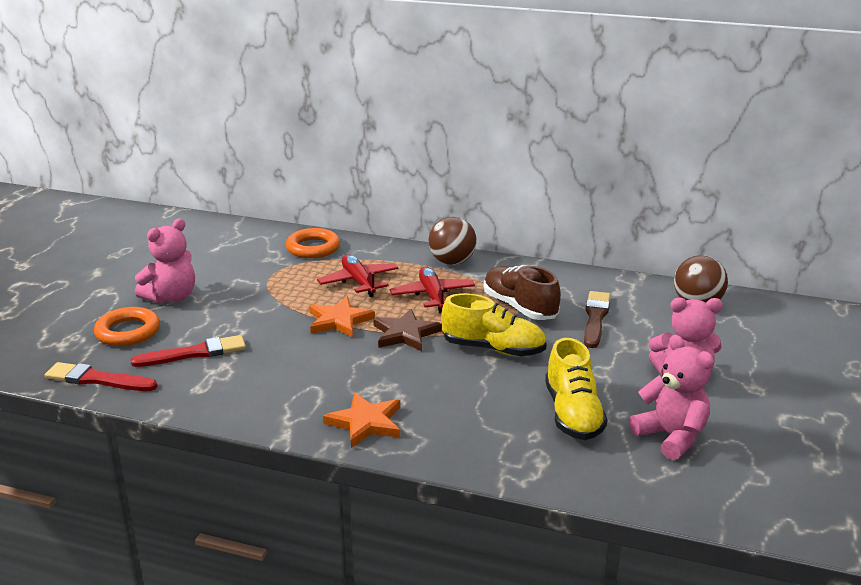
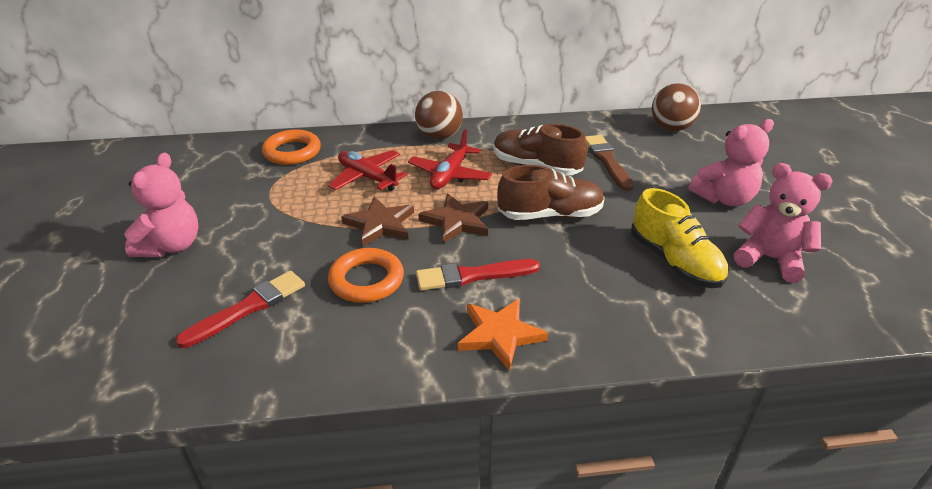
camera: 25 degrees left, 10 degrees up
(98, 379) = (147, 381): red brush -> red brush (473, 275)
(128, 332) = (145, 304): orange ring -> orange ring (366, 280)
(339, 321) = (380, 224): orange star -> brown star
(432, 296) = (450, 175): red plane -> red plane turned 120 degrees counterclockwise
(493, 349) = (550, 215): yellow shoe -> brown shoe

